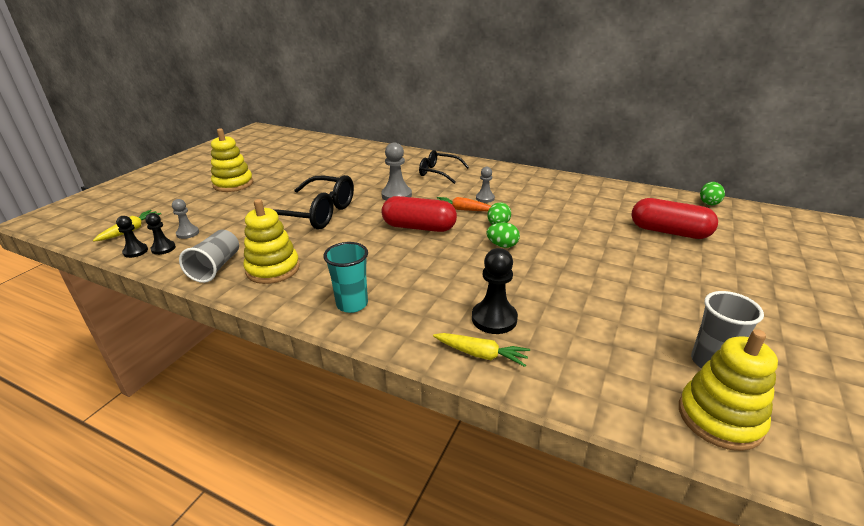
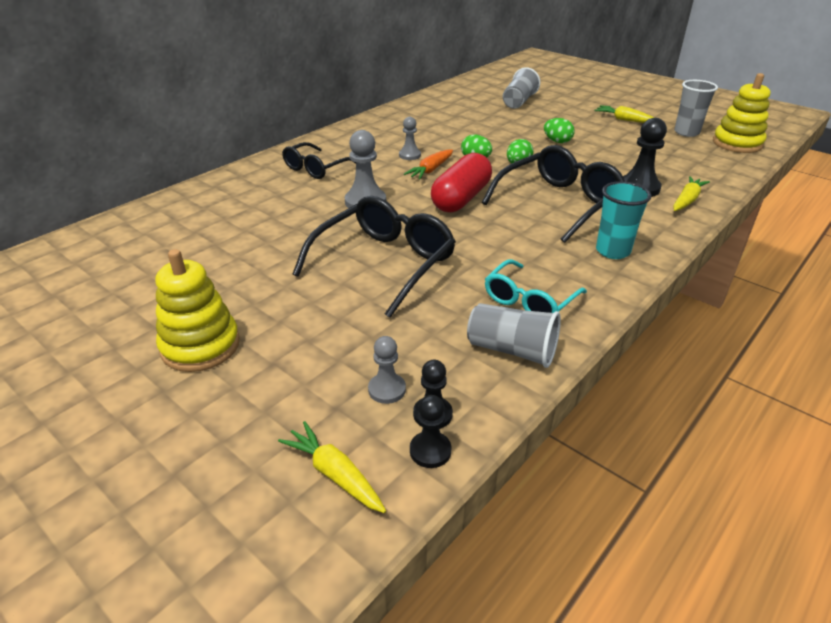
camera: 75 degrees left, 5 degrees up
(273, 269) = (529, 300): yellow stacking toy -> turquoise glasses
(433, 272) = (559, 203): none -> black glasses
(669, 232) = (519, 102): red capsule -> grey cup
(697, 306) = (625, 120): none -> yellow carrot
(708, 203) = (476, 78): green egg -> green egg (557, 141)

